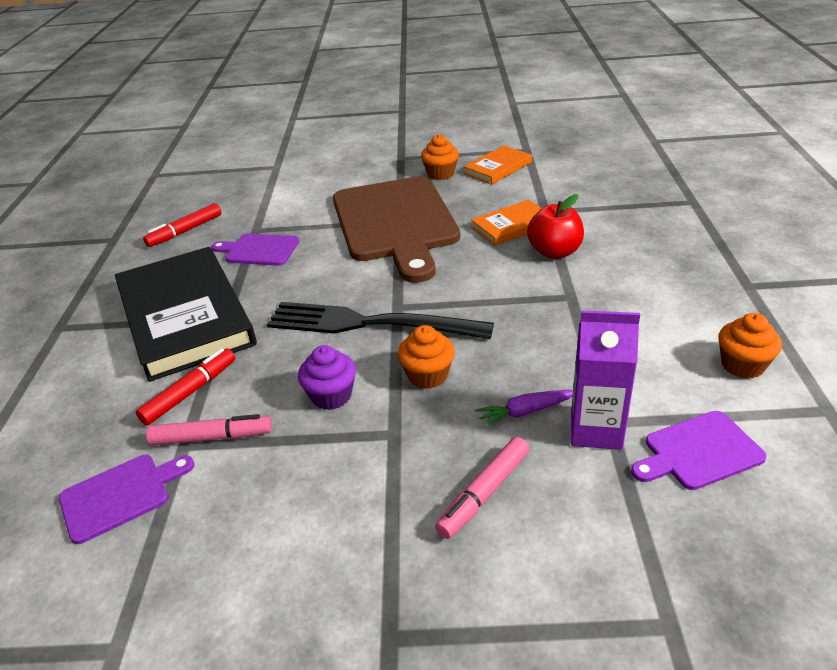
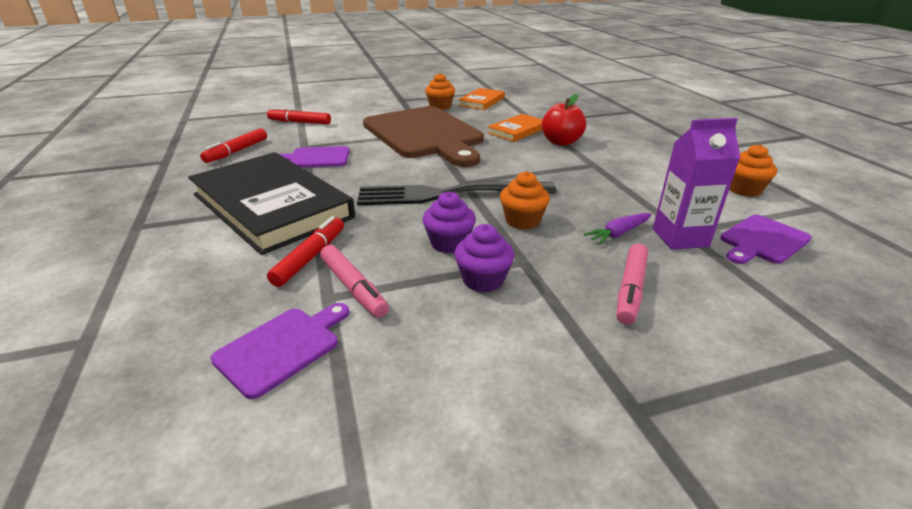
camera: 20 degrees left, 5 degrees down
(211, 437) = (353, 287): pink marker -> pink marker turned 75 degrees clockwise
(268, 190) = (300, 122): none -> red marker
(338, 451) = (483, 280): none -> purple cupcake

